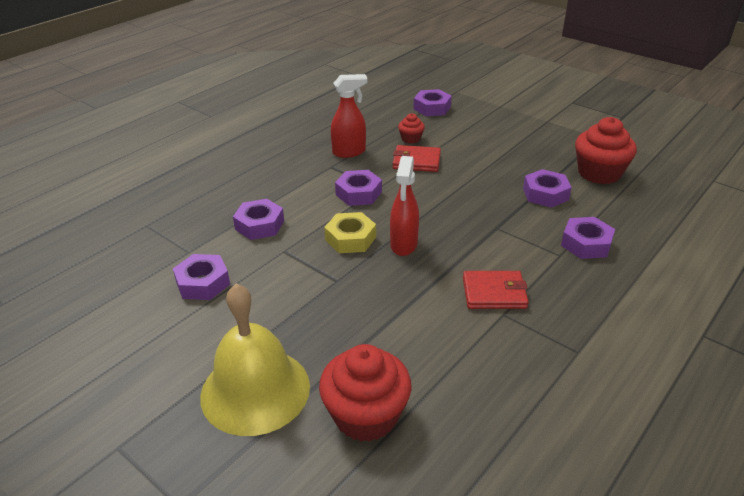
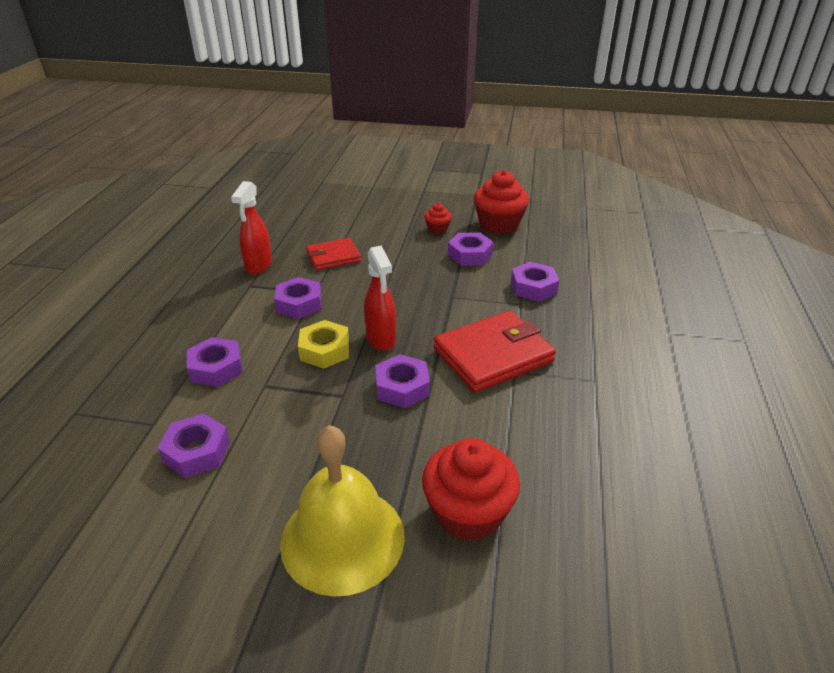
camera: 30 degrees left, 0 degrees up
(349, 152) = (258, 266): red spray bottle -> red spray bottle turned 150 degrees clockwise
(411, 139) = (311, 237): red cupcake -> red cupcake (437, 229)
(432, 108) = (310, 203): purple nut -> purple nut (402, 387)
(494, 293) = (493, 355): red wallet -> red wallet, size x1.66

